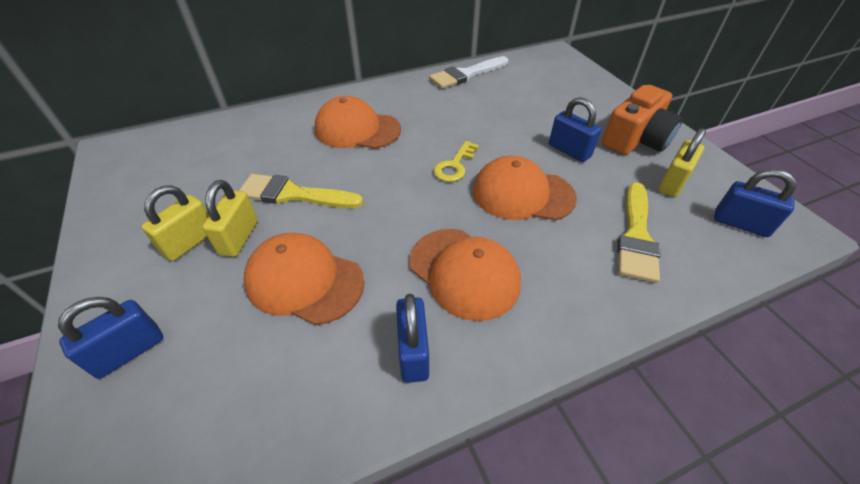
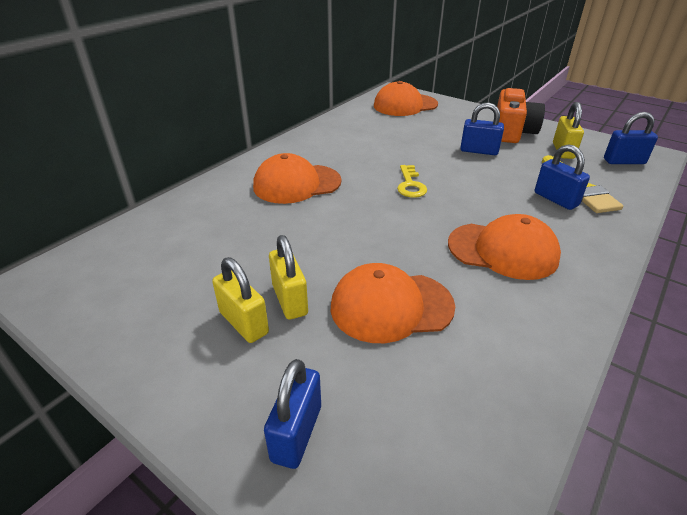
camera: 30 degrees left, 10 degrees down
(190, 242) = (244, 323): yellow padlock -> yellow padlock turned 45 degrees counterclockwise
(293, 194) = (299, 249): yellow brush -> none
(413, 352) = (531, 315): blue padlock -> blue padlock (555, 199)
(466, 74) = (342, 121): white brush -> none
(522, 194) = (481, 187): orange cap -> orange cap (405, 105)

